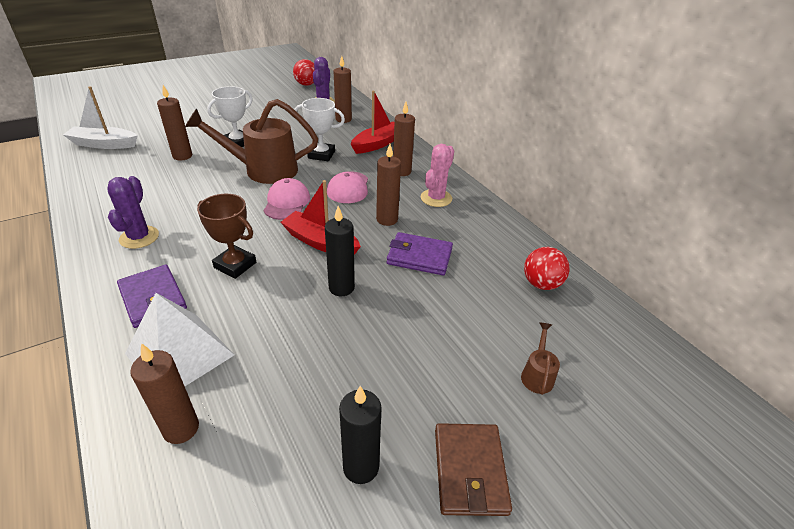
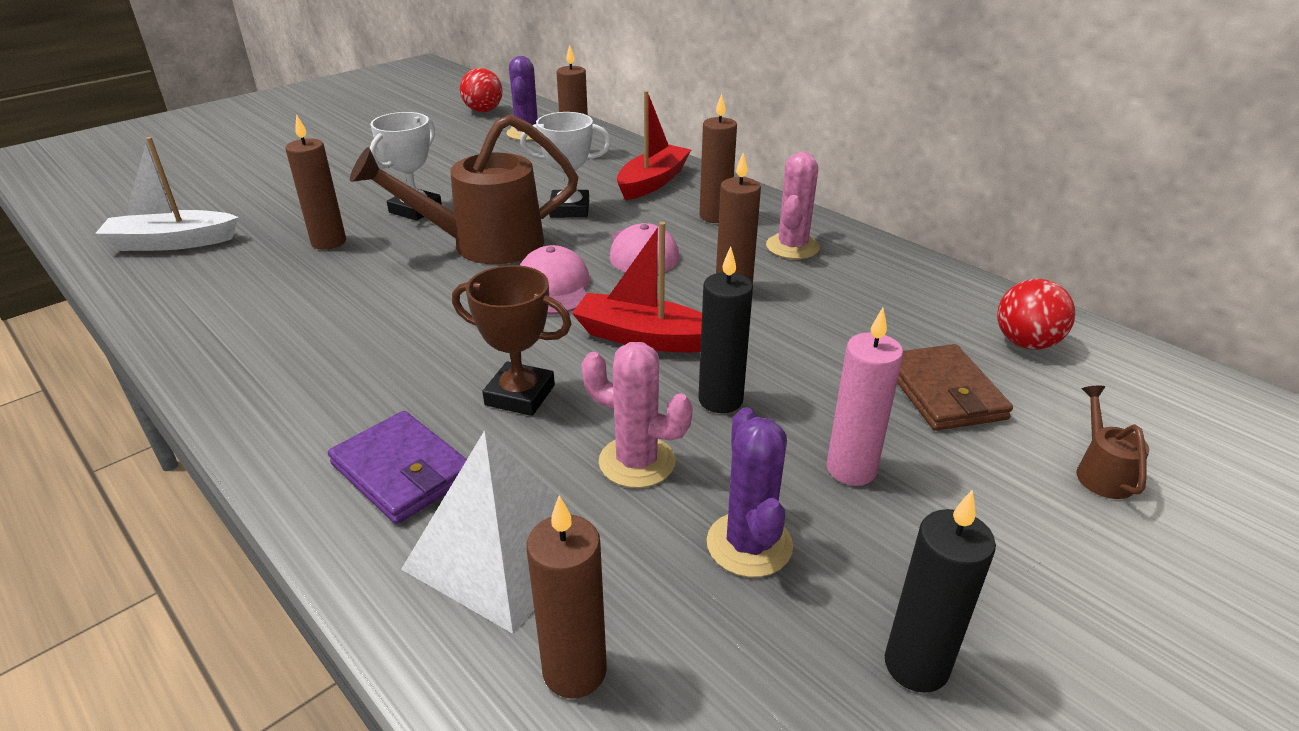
camera: 10 degrees left, 5 degrees down
(139, 237) = (321, 379): purple cactus -> purple cactus (749, 544)
(276, 316) = (637, 462): none -> pink cactus
(391, 344) = (851, 469): none -> pink candle
(419, 256) = (817, 334): purple wallet -> none
(470, 471) = (1089, 633): brown wallet -> brown wallet (944, 392)

